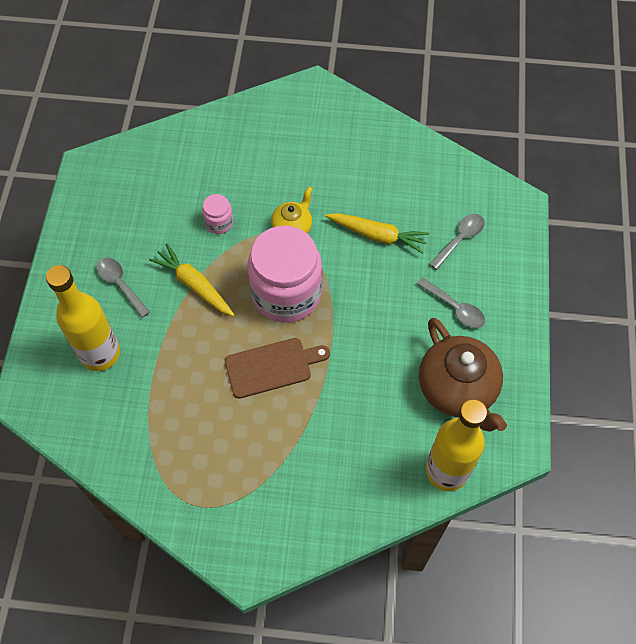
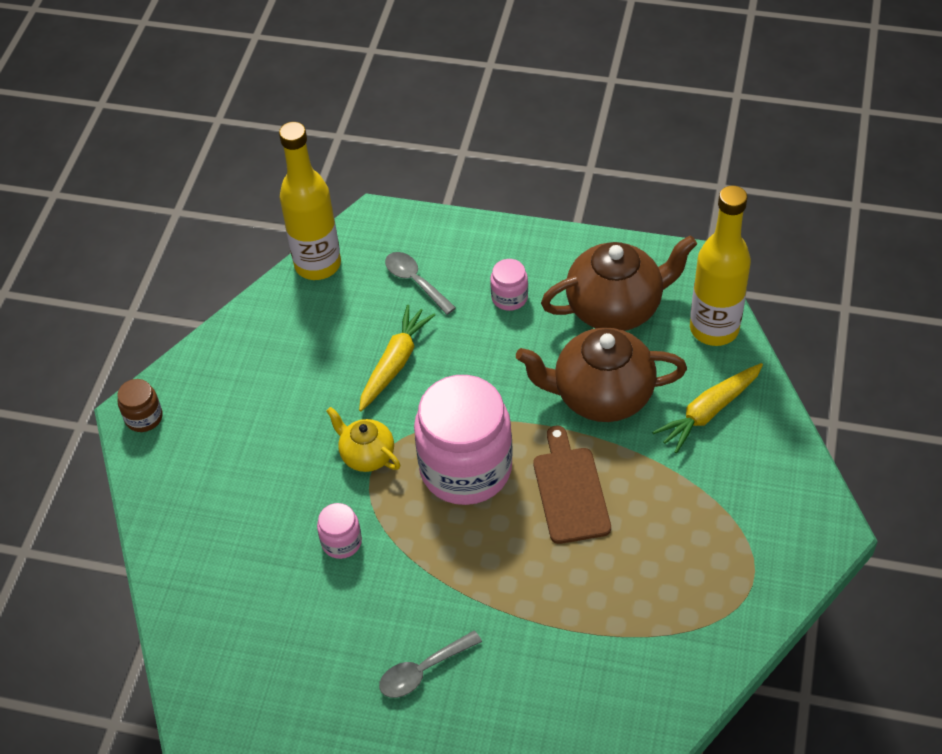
camera: 80 degrees left, 10 degrees down
(100, 353) = (531, 697): yellow bottle -> yellow bottle (317, 264)
(194, 285) = (437, 576): yellow carrot -> yellow carrot (708, 412)
(311, 92) = (144, 417): none -> brown jar
(364, 383) = (601, 395): none -> brown teapot
(455, 308) = (509, 297): grey spoon -> pink jar

